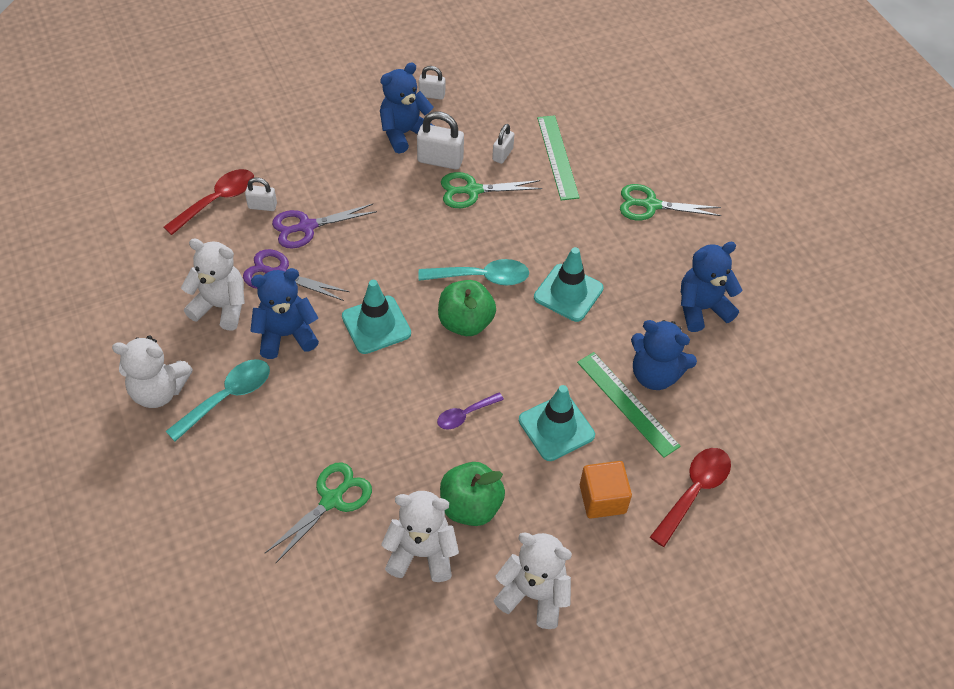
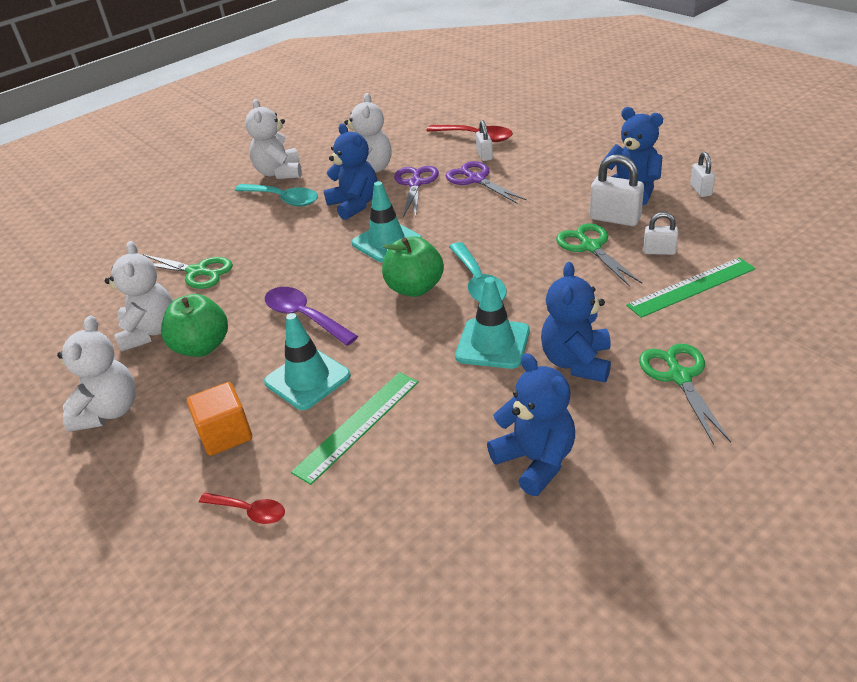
camera: 80 degrees right, 15 degrees down
(440, 160) = (615, 218): white padlock -> white padlock turned 60 degrees counterclockwise
(465, 415) = (304, 317): purple spoon -> purple spoon, size x1.63
(655, 374) = (409, 439): blue teddy bear -> blue teddy bear (576, 362)
(694, 491) = (249, 511): red spoon -> red spoon, size x0.61

